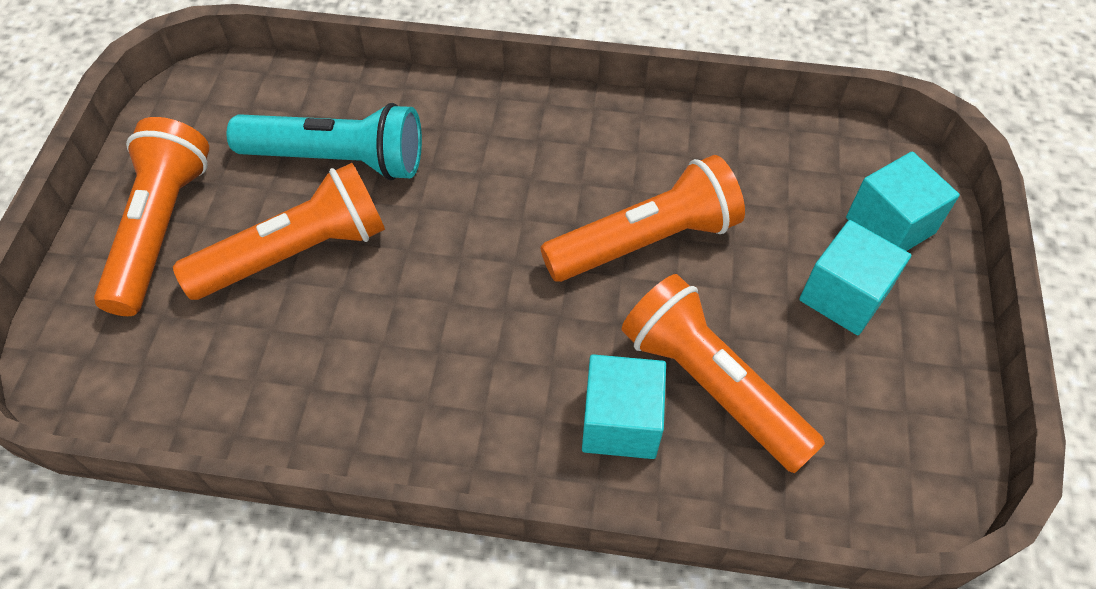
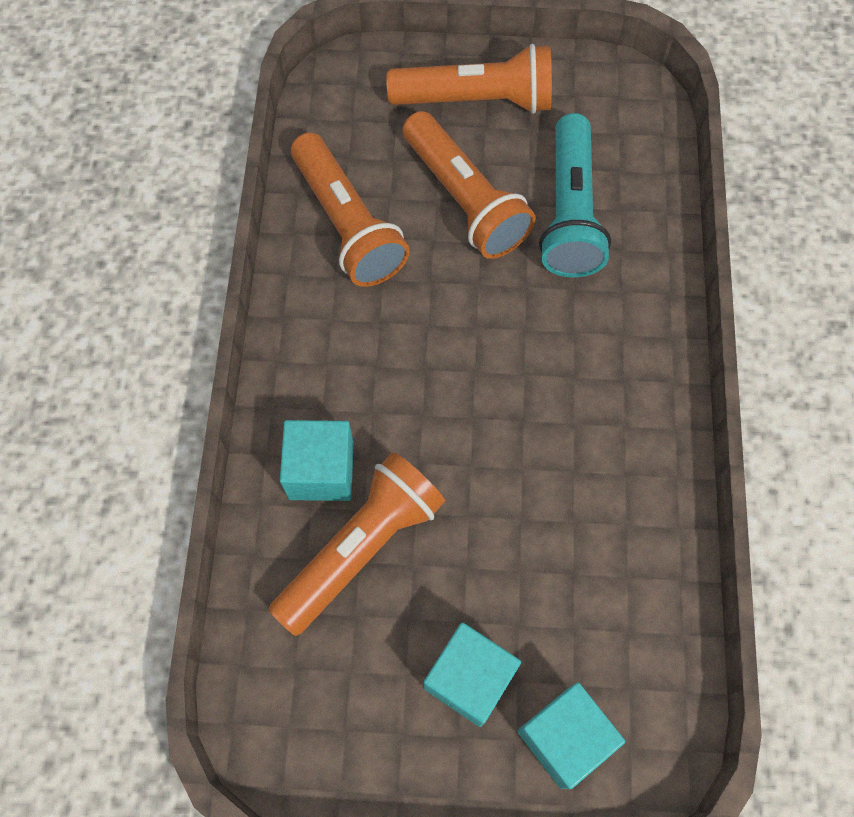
camera: 85 degrees right, 10 degrees up
(645, 241) = (512, 485): orange flashlight -> orange flashlight (347, 224)

